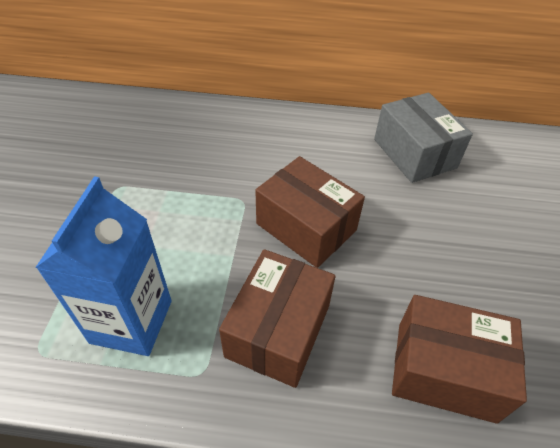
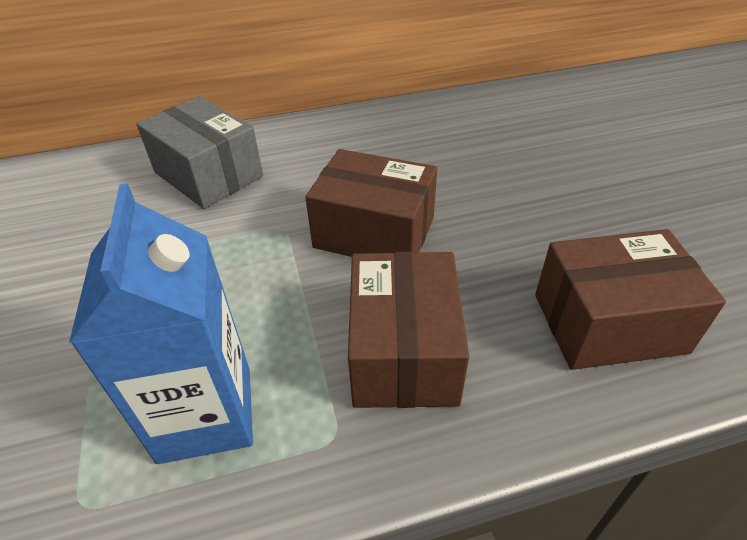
camera: 20 degrees left, 5 degrees down
(414, 153) = (451, 127): grey box -> grey box (208, 174)

